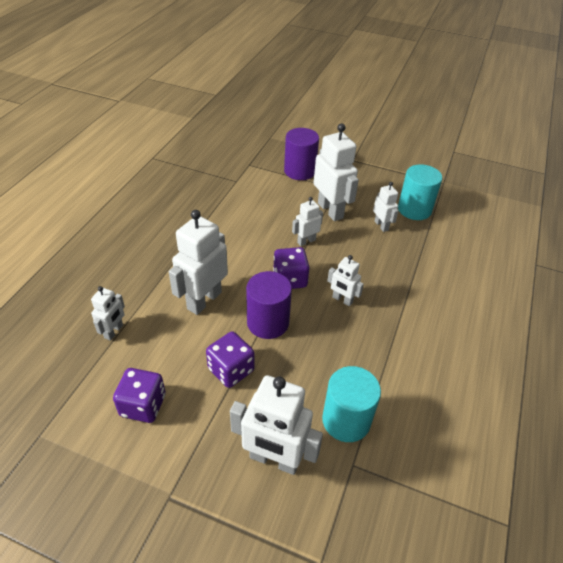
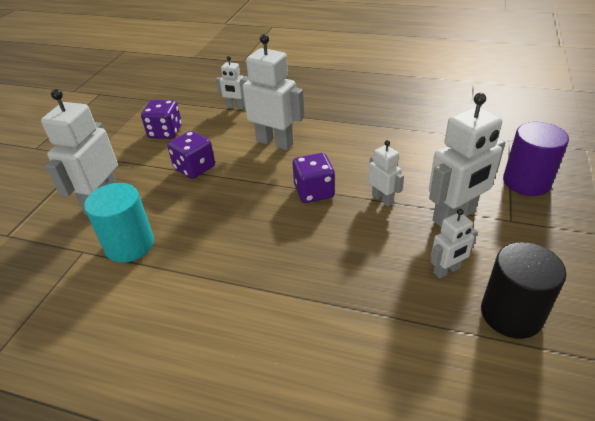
camera: 90 degrees right, 5 degrees down
(268, 322) = (251, 183): purple cylinder -> none
(342, 300) = (289, 235): white robot -> none
(414, 209) = (511, 314): turquoise cylinder -> black cylinder

